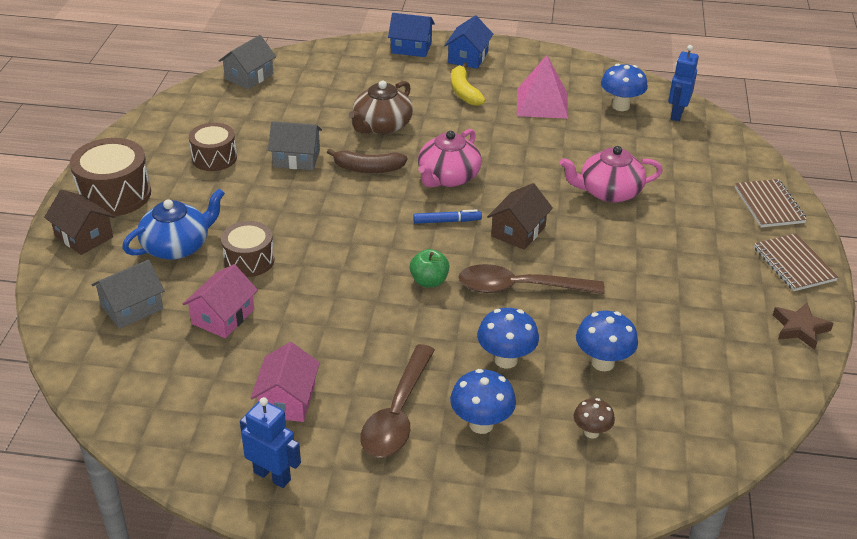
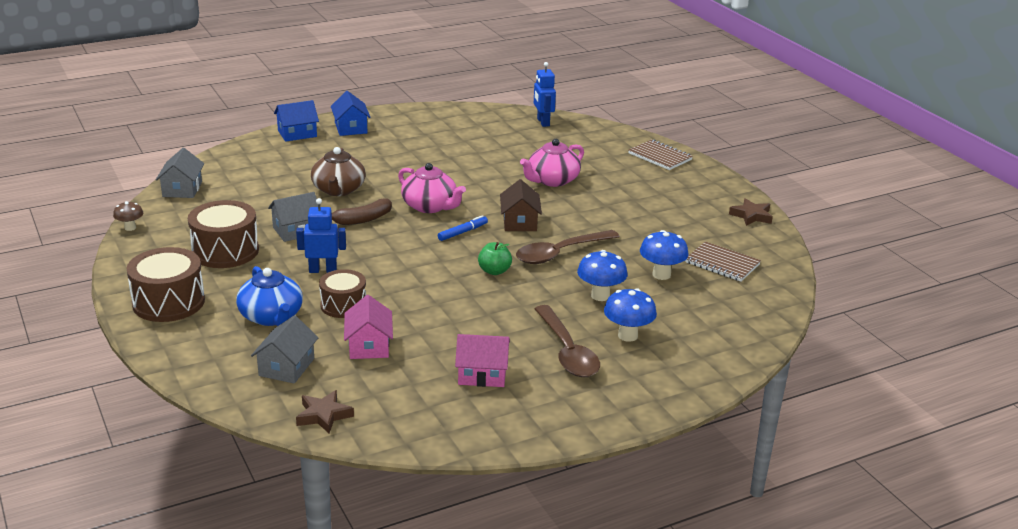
camera: 35 degrees left, 10 degrees down
(84, 236) = (179, 338): brown house -> none
(105, 376) = (323, 415): none -> brown star
(177, 246) = (271, 317): blue teapot -> blue teapot turned 135 degrees clockwise
(214, 158) = (225, 251): brown drum -> brown drum, size x1.53
(272, 476) = (527, 419): blue robot -> blue robot (323, 270)
(287, 400) = (482, 374): pink house -> pink house turned 60 degrees counterclockwise
(448, 177) = (430, 206): pink teapot -> pink teapot turned 45 degrees counterclockwise
(464, 92) = (375, 151): yellow banana -> none
(542, 103) = (442, 142): pink pyramid -> none
(591, 432) = (698, 313): brown mushroom -> brown mushroom (130, 228)
(620, 106) = (500, 128): blue mushroom -> none
(794, 264) = (710, 183): brown notebook -> brown notebook (722, 264)

